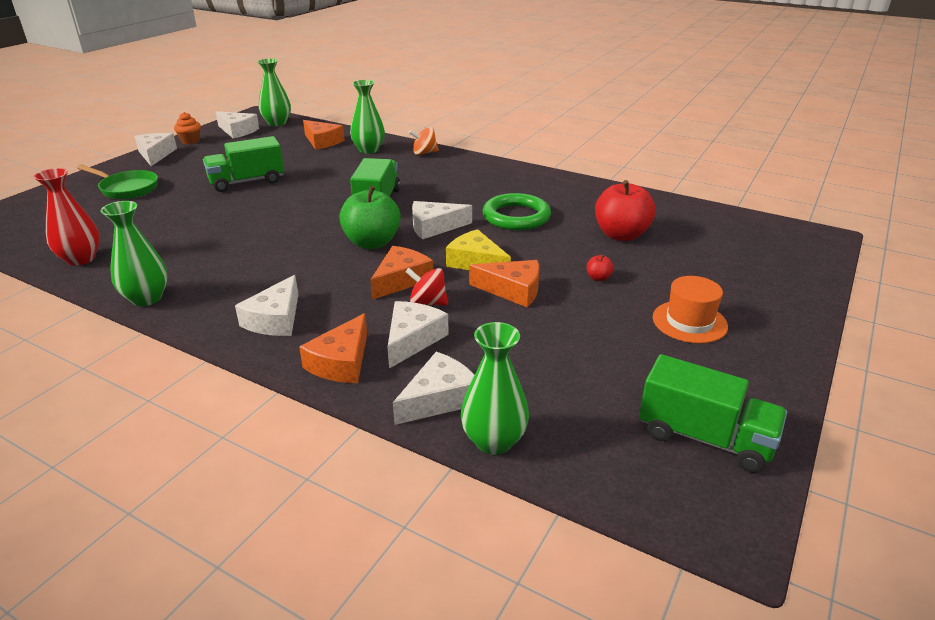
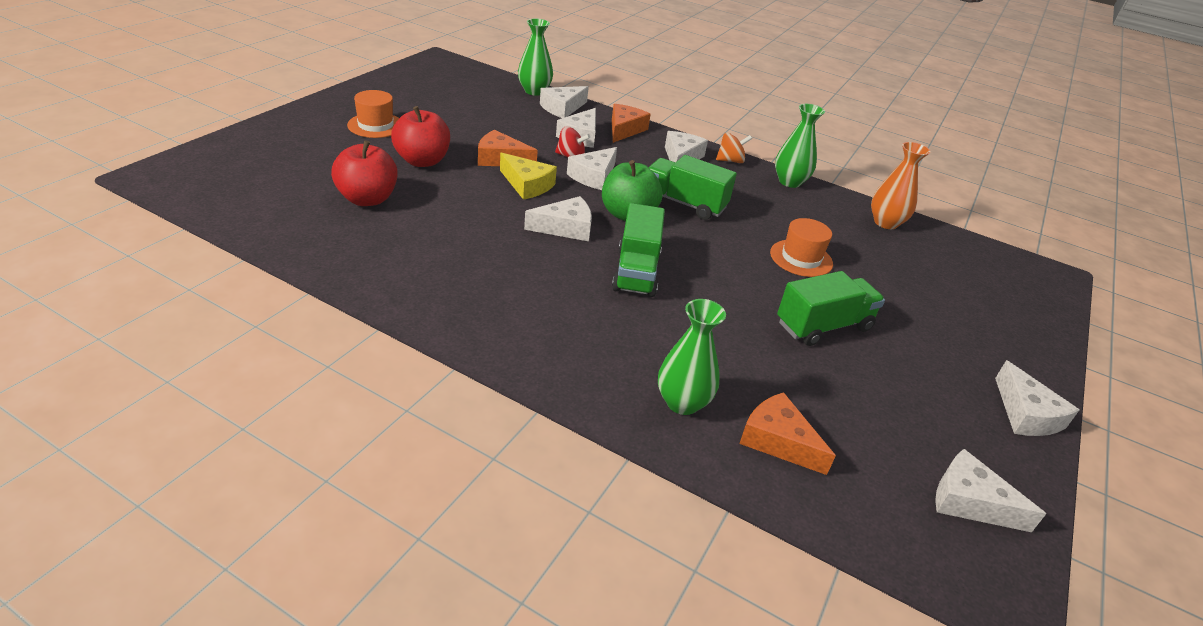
camera: 175 degrees right, 5 degrees up
(81, 259) = (885, 223): red vase -> orange vase
(127, 189) = (965, 324): green pan -> none
(190, 141) = (1018, 461): orange cupcake -> none
(220, 220) = (801, 258): none -> orange hat
(277, 123) = (918, 539): green vase -> none
(401, 280) = (594, 176): orange cheese -> white cheese
(424, 153) = (584, 384): orange spinning top -> orange spinning top (730, 161)
(516, 217) = (471, 233): green ring -> none
(598, 278) = (422, 161): red apple -> red apple, size x2.43
(704, 438) = (422, 80): green truck -> green truck (684, 203)

